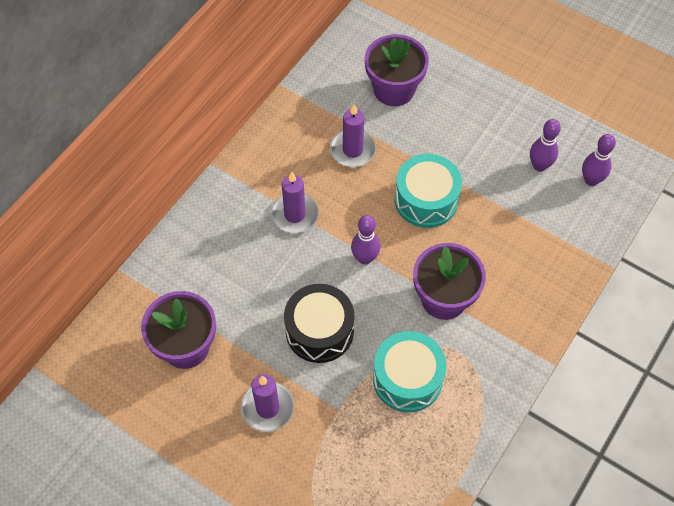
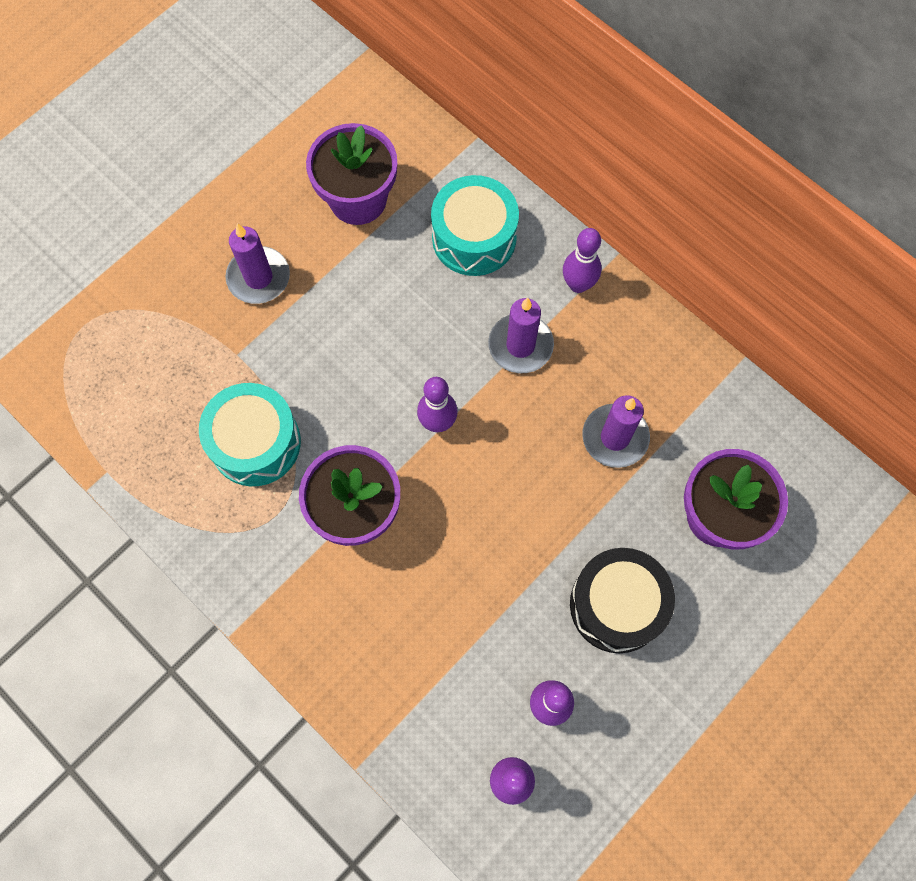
camera: 100 degrees right, 10 degrees up
(240, 185) = (578, 284): none -> purple bowling pin
(319, 331) = (345, 350): black drum -> black drum (617, 605)
(426, 200) = (515, 522): turquoise drum -> turquoise drum (474, 238)

